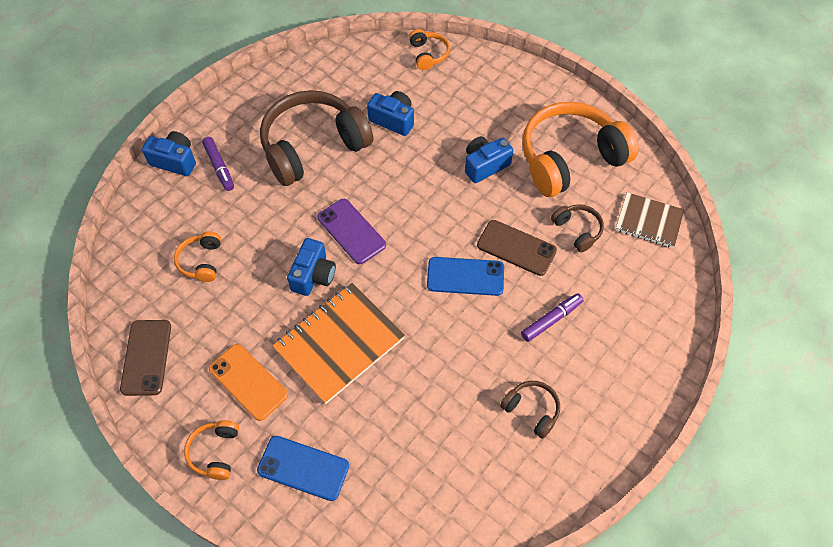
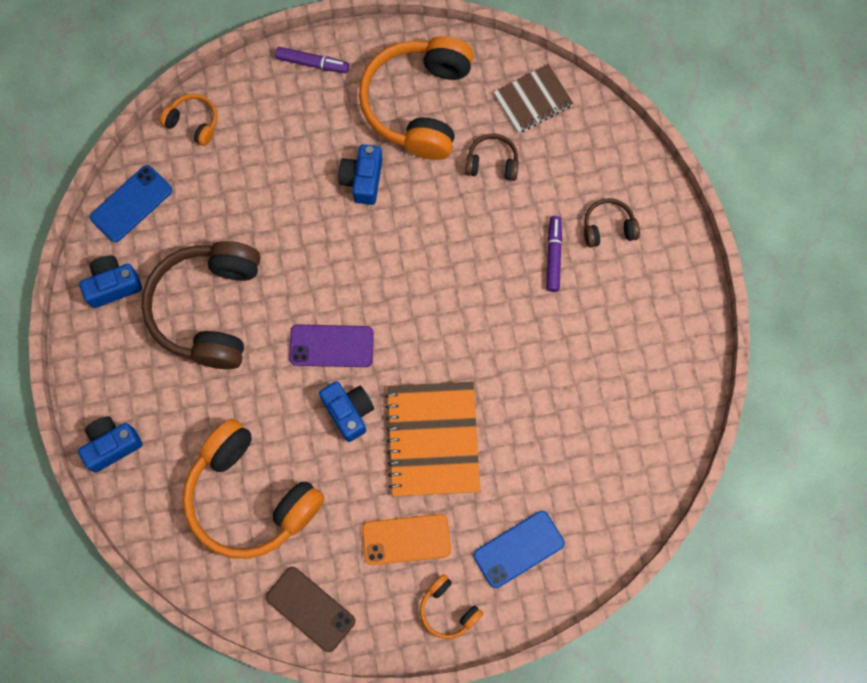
camera: 50 degrees left, 15 degrees up
(201, 261) = (250, 497): orange headphones -> orange headphones, size x2.25
(219, 167) = (156, 409): purple marker -> purple marker (312, 63)
(393, 120) = (242, 216): blue camera -> blue camera (113, 285)
(465, 276) = (457, 289): blue phone -> blue phone (131, 204)
(516, 248) = (466, 225): brown phone -> none
(531, 410) = (614, 337): brown headphones -> brown headphones (608, 227)

